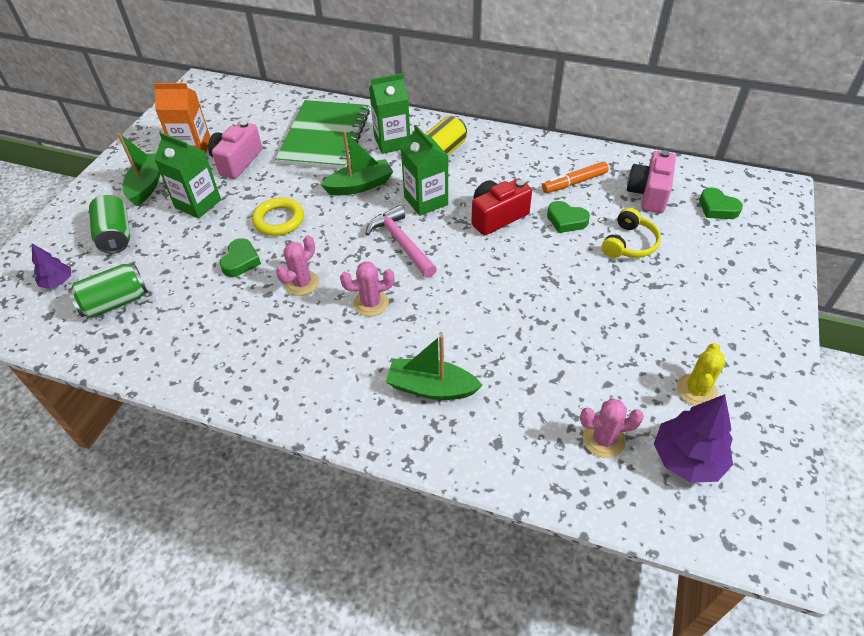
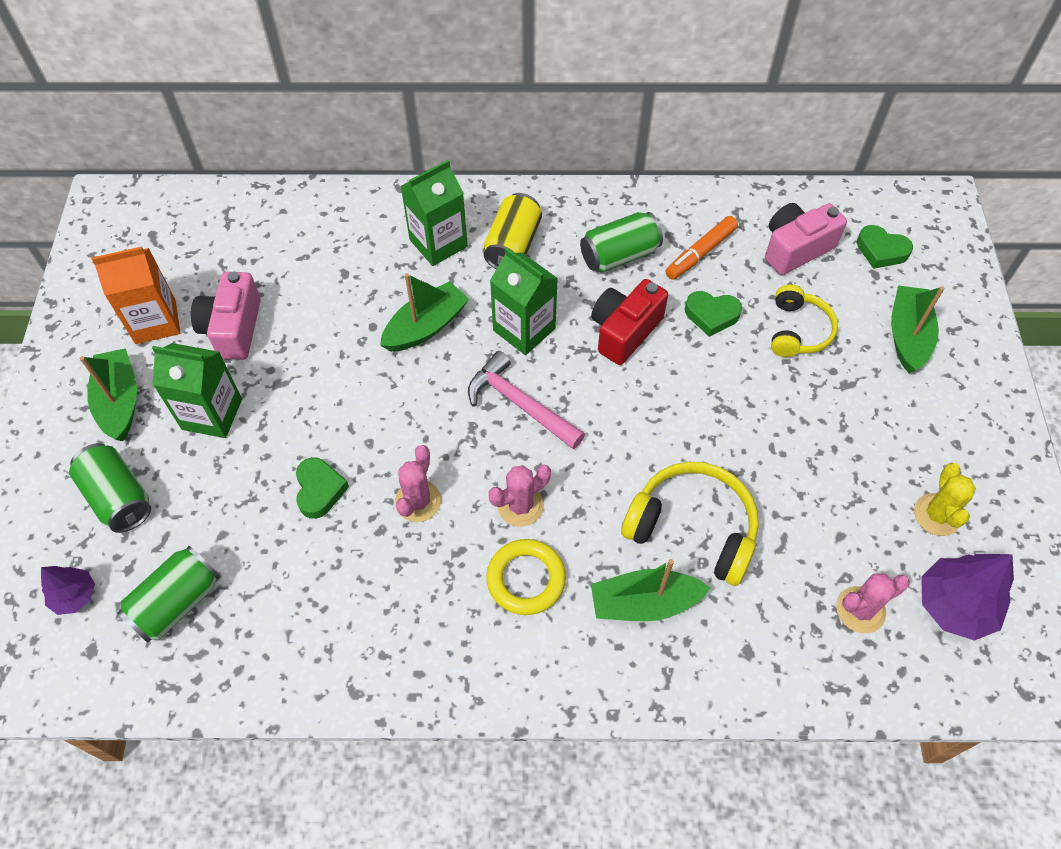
camera: 20 degrees left, 10 degrees up
(279, 220) = (340, 411): yellow ring -> yellow ring (526, 579)
(325, 137) = (340, 256): green notebook -> none
(491, 349) = (692, 528): none -> yellow headphones
(514, 172) = (619, 255): none -> green can
(649, 194) = (795, 248): pink camera -> pink camera turned 60 degrees clockwise
(718, 265) = (907, 336): none -> green boat

